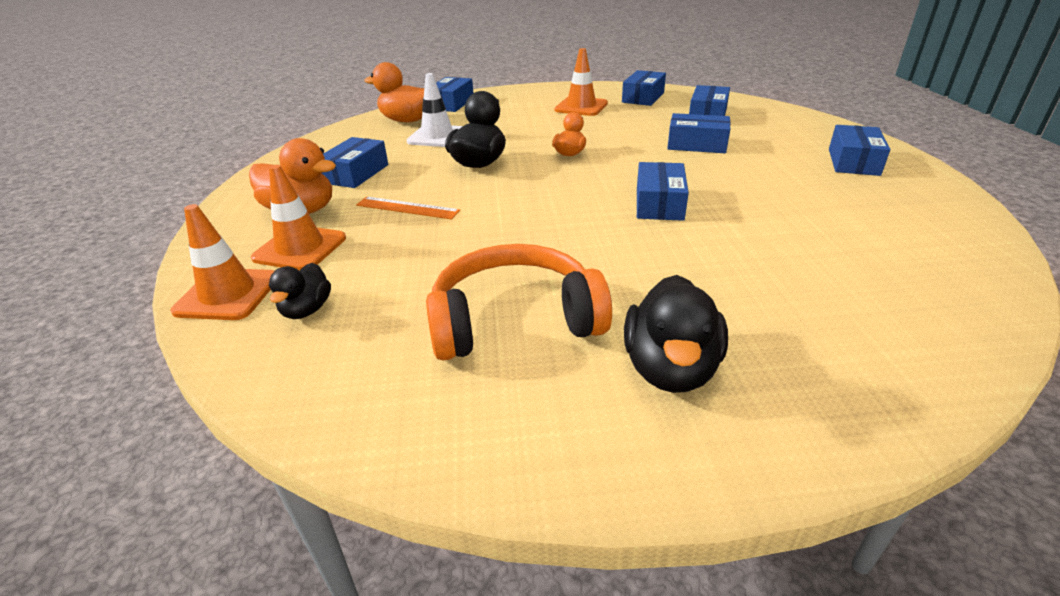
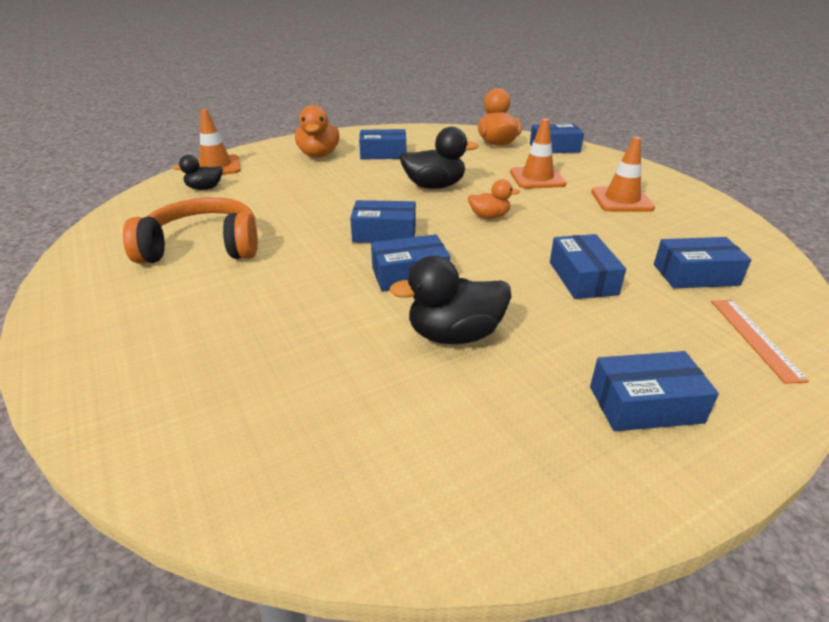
camera: 65 degrees right, 0 degrees up
(300, 248) = (271, 168): orange traffic cone -> orange traffic cone (537, 178)
(407, 208) = (340, 181): orange ruler -> orange ruler (755, 338)
(437, 136) = (474, 160): white traffic cone -> none
(514, 320) = (203, 247): orange headphones -> orange headphones turned 60 degrees counterclockwise
(643, 97) = (702, 227): blue box -> blue box (384, 233)
(670, 369) = (151, 311): black duck -> black duck (454, 335)

